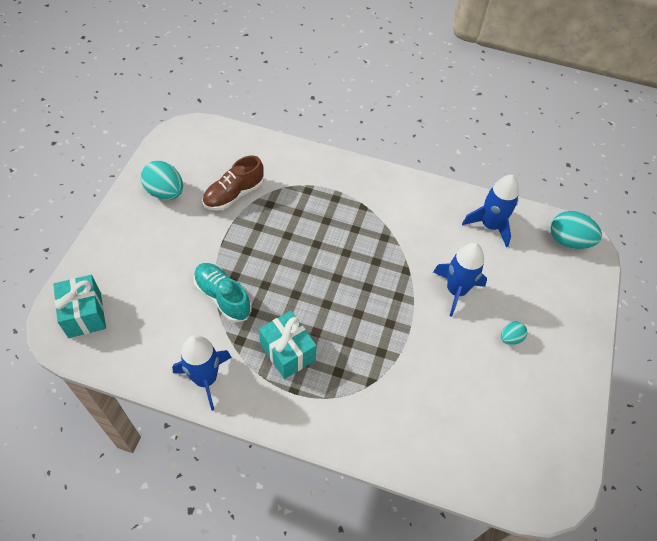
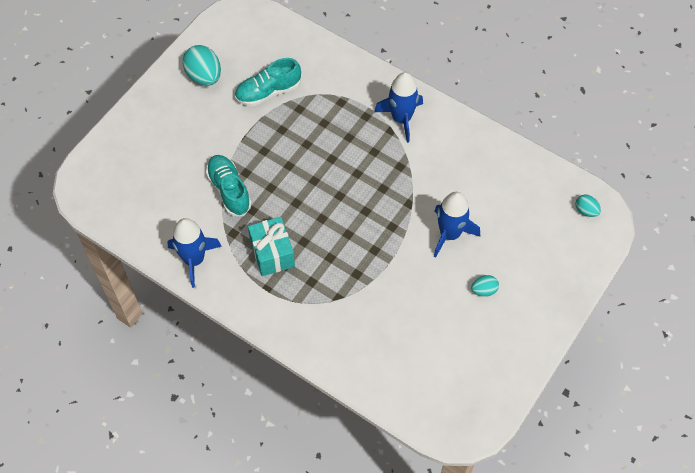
camera: 20 degrees right, 5 degrees up
(84, 314) = (105, 178): turquoise gift -> none
(234, 194) = (268, 92): brown shoe -> turquoise shoe
(490, 226) = (511, 177): blue rocket -> blue rocket (401, 119)
(568, 241) = (586, 211): turquoise egg -> turquoise egg, size x0.54

